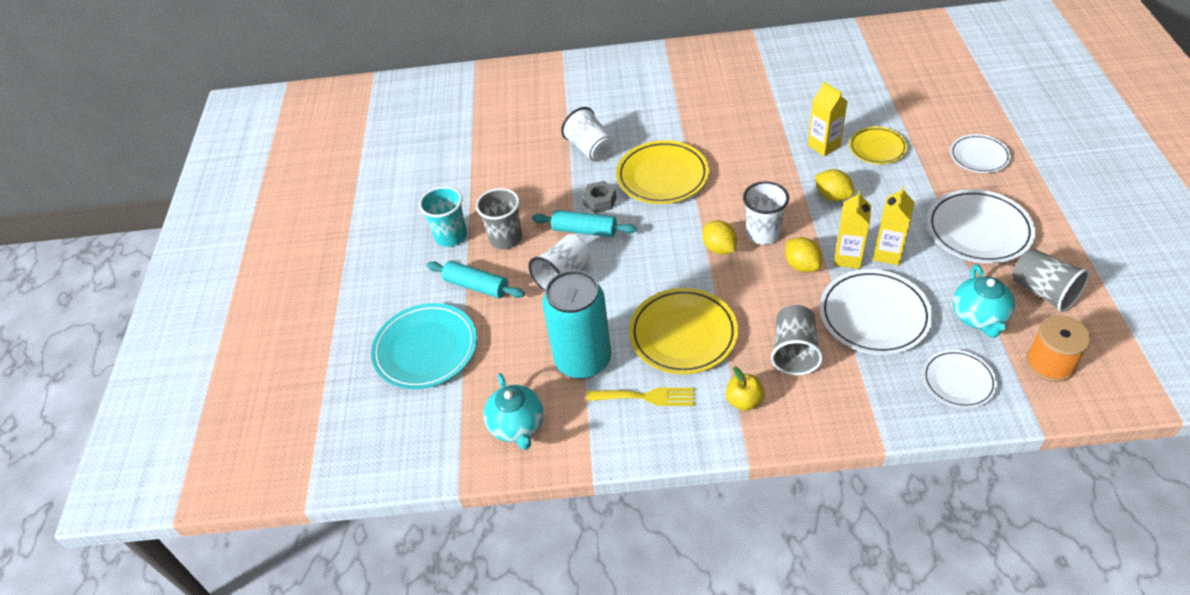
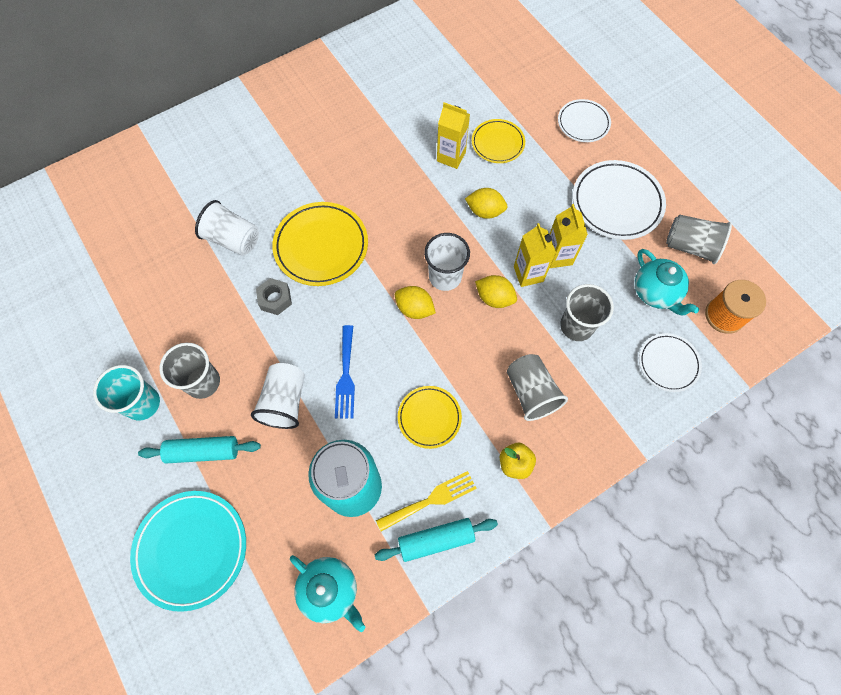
camera: 35 degrees left, 20 degrees up
(584, 230) = (278, 340): turquoise rolling pin -> turquoise rolling pin (436, 540)
(626, 276) = (346, 376): none -> blue fork
(683, 334) = (429, 417): yellow plate -> yellow plate, size x0.61
(874, 315) = (576, 326): white plate -> grey cup

